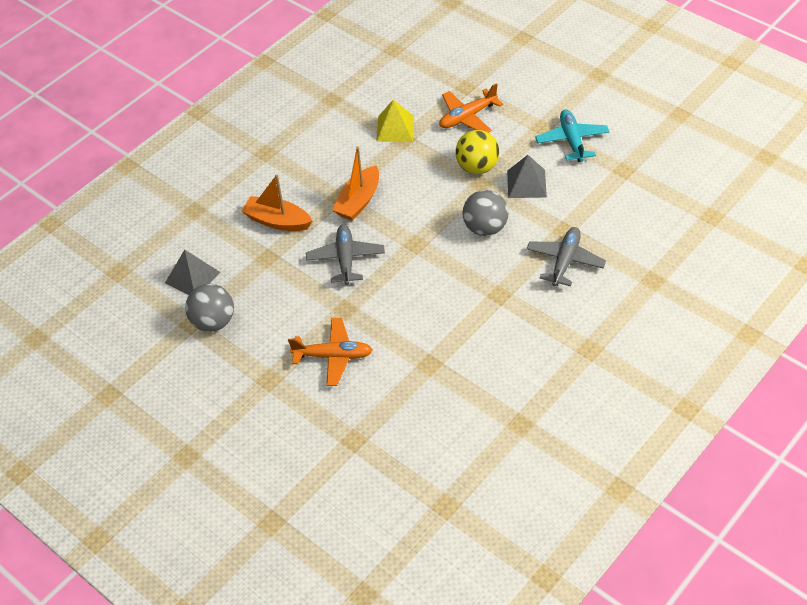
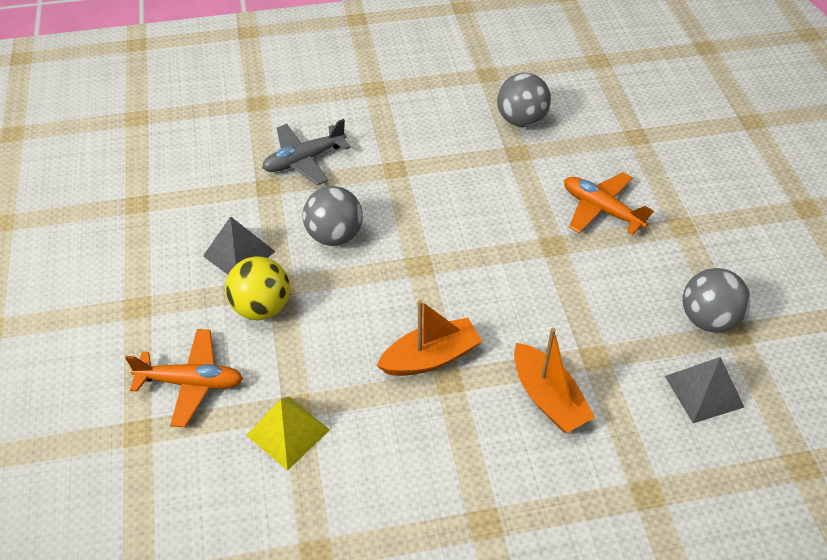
camera: 145 degrees left, 0 degrees up
(346, 259) = (507, 296): grey plane -> none
(452, 395) = (521, 120): none -> grey ball
(572, 141) = (133, 268): turquoise plane -> none

